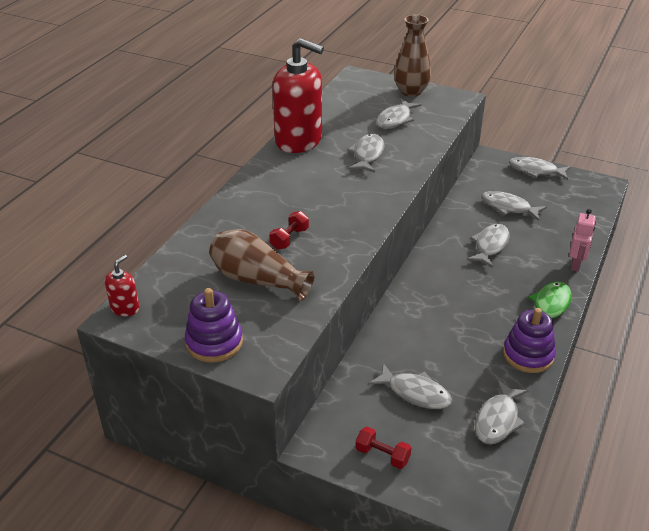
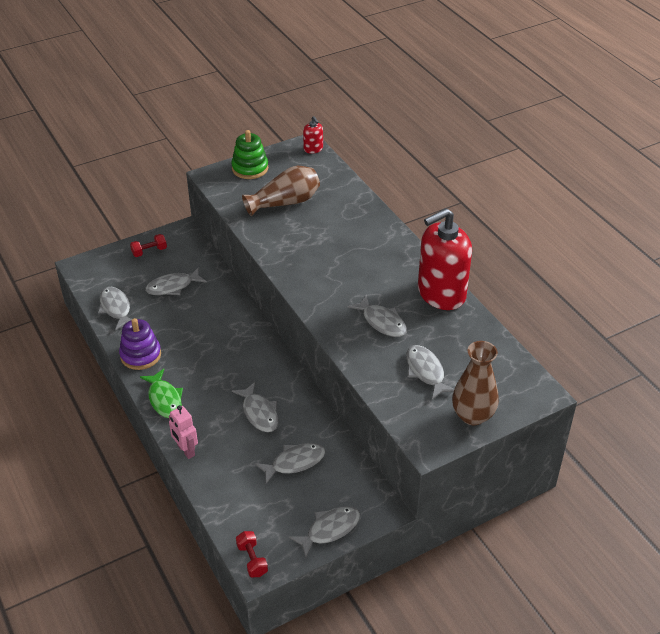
camera: 125 degrees right, 5 degrees up
(214, 342) = (250, 168): purple stacking toy -> green stacking toy
(289, 238) = (312, 232): red dumbbell -> red dumbbell (252, 560)

